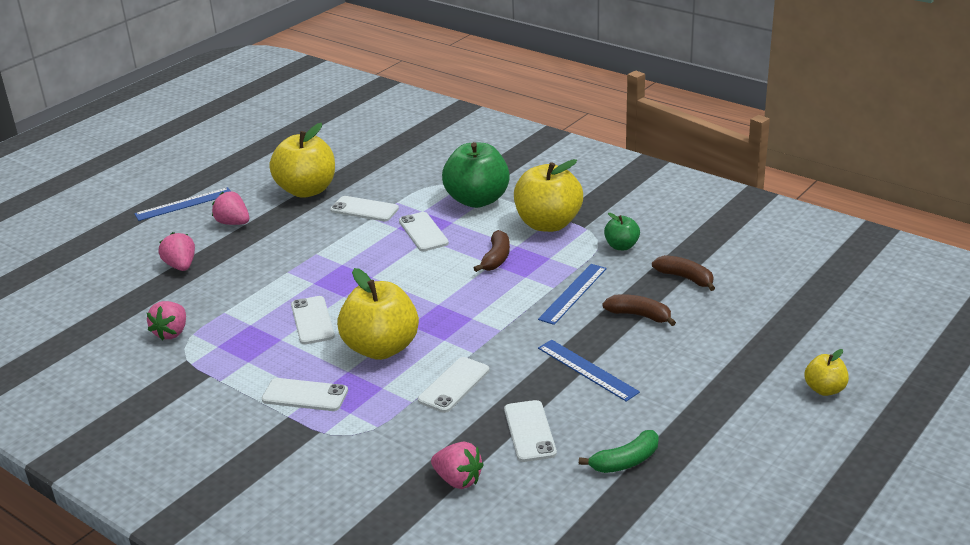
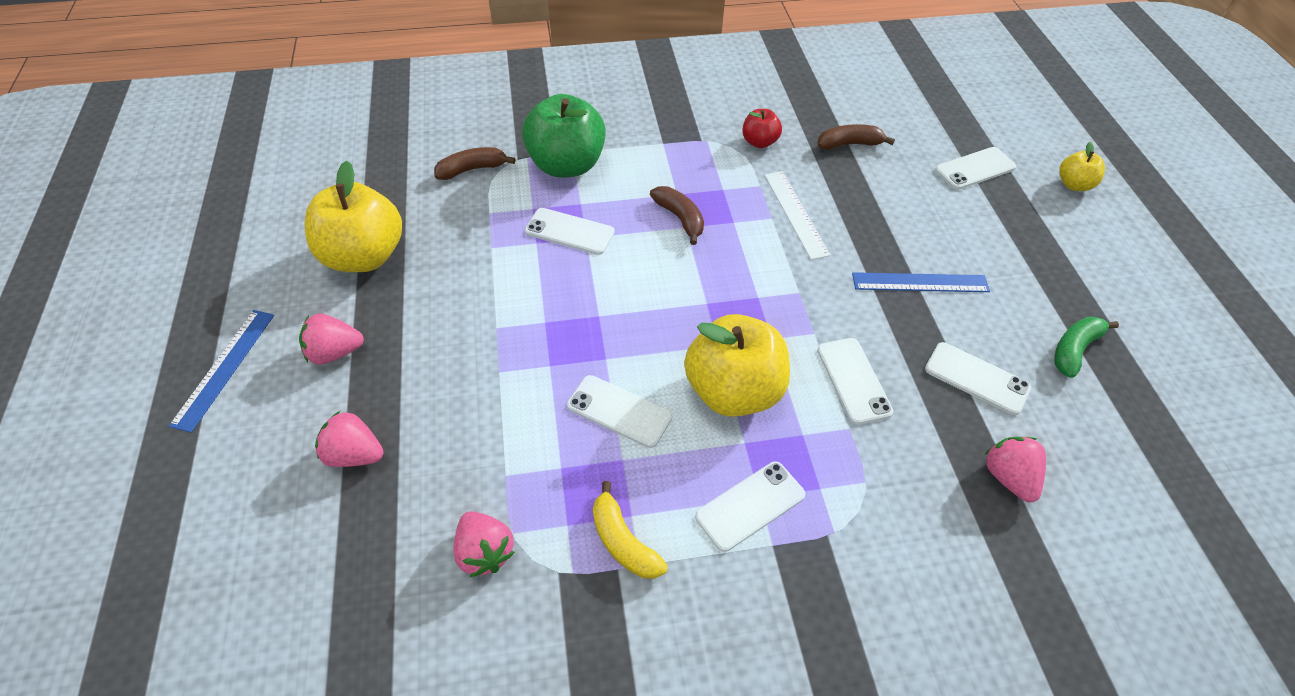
camera: 50 degrees left, 20 degrees up
(228, 368) = (623, 541): none -> yellow banana
(364, 209) = (467, 242): white phone -> white phone (975, 169)
(458, 480) = (1008, 477): pink strawberry -> pink strawberry turned 90 degrees counterclockwise
(548, 224) = (668, 154): yellow apple -> none
(573, 293) = (796, 214): blue ruler -> white ruler
(621, 246) = (759, 142): green apple -> red apple
(625, 461) = (1074, 349): green banana -> green banana turned 150 degrees counterclockwise
(639, 315) = (873, 202): brown banana -> brown banana (472, 169)

